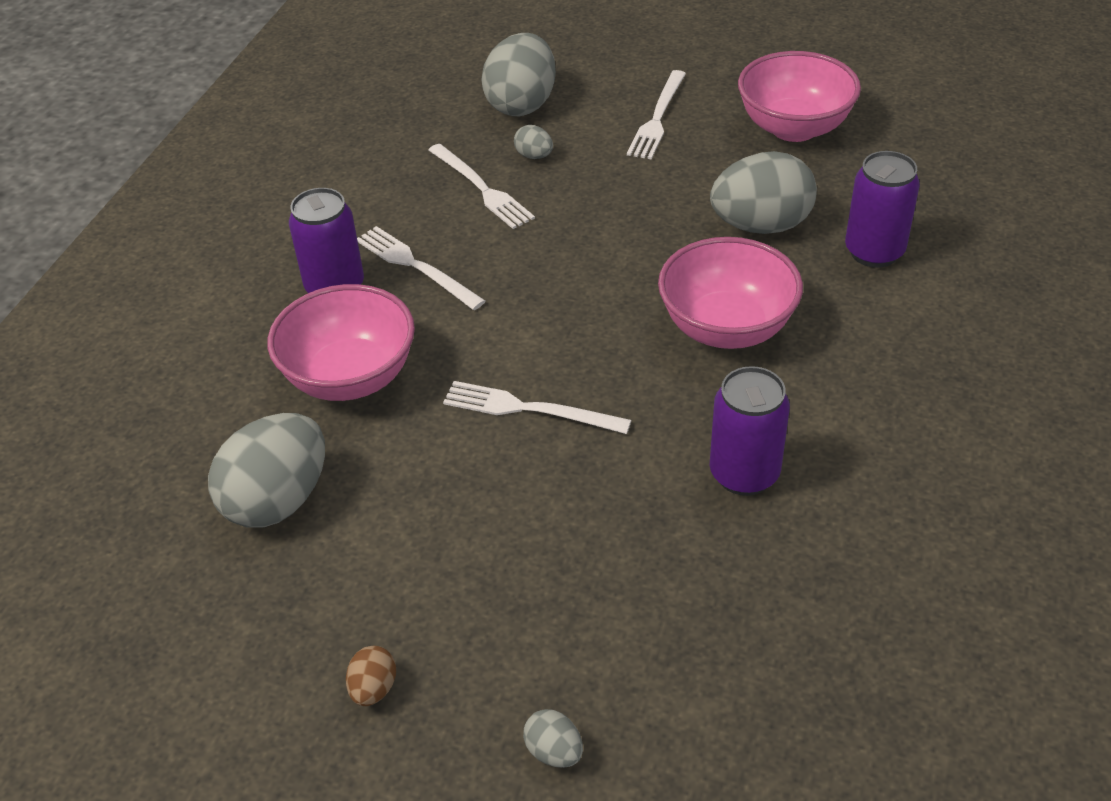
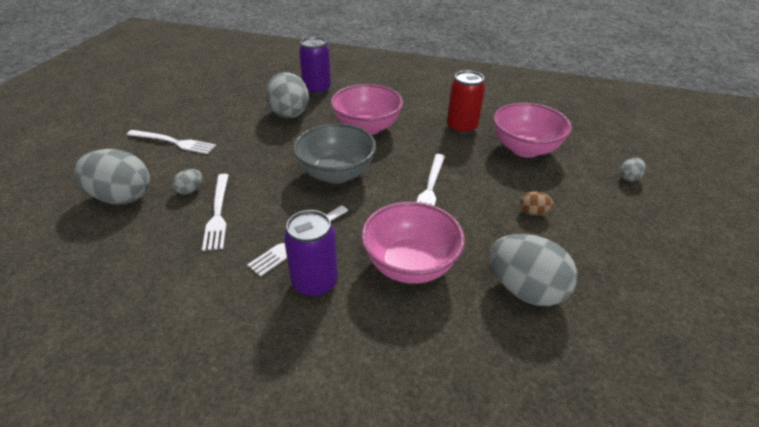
camera: 95 degrees left, 5 degrees down
(373, 688) = (632, 234): brown egg -> brown egg (533, 212)
(482, 188) = (218, 213): white fork -> white fork turned 120 degrees clockwise
(573, 294) = (336, 174): none -> grey bowl
(744, 474) = (461, 128): purple can -> red can
(794, 128) = (208, 101): pink bowl -> pink bowl (525, 149)

